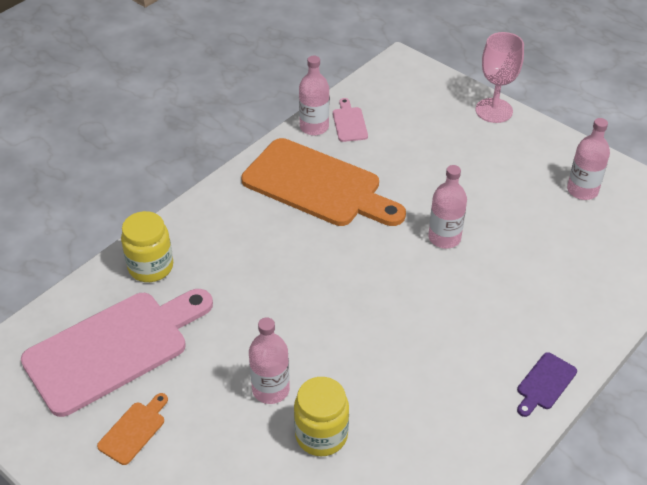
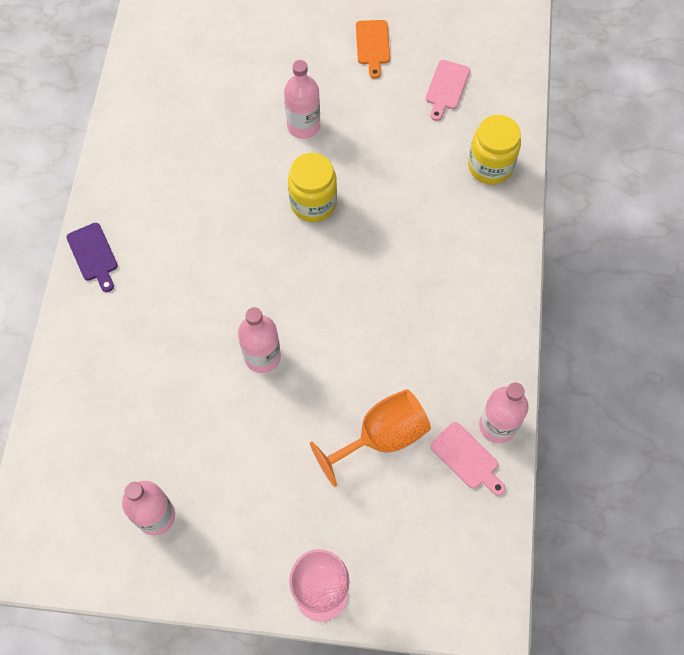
camera: 145 degrees right, 20 degrees up
(113, 348) = (446, 88): pink cutting board -> pink cutting board, size x0.41
(317, 185) = (428, 345): orange cutting board -> none
(321, 435) = (241, 116): yellow jar -> yellow jar (313, 203)
(395, 156) = (381, 437): none -> orange goblet
(545, 383) = (93, 255): purple cutting board -> purple cutting board turned 150 degrees clockwise

